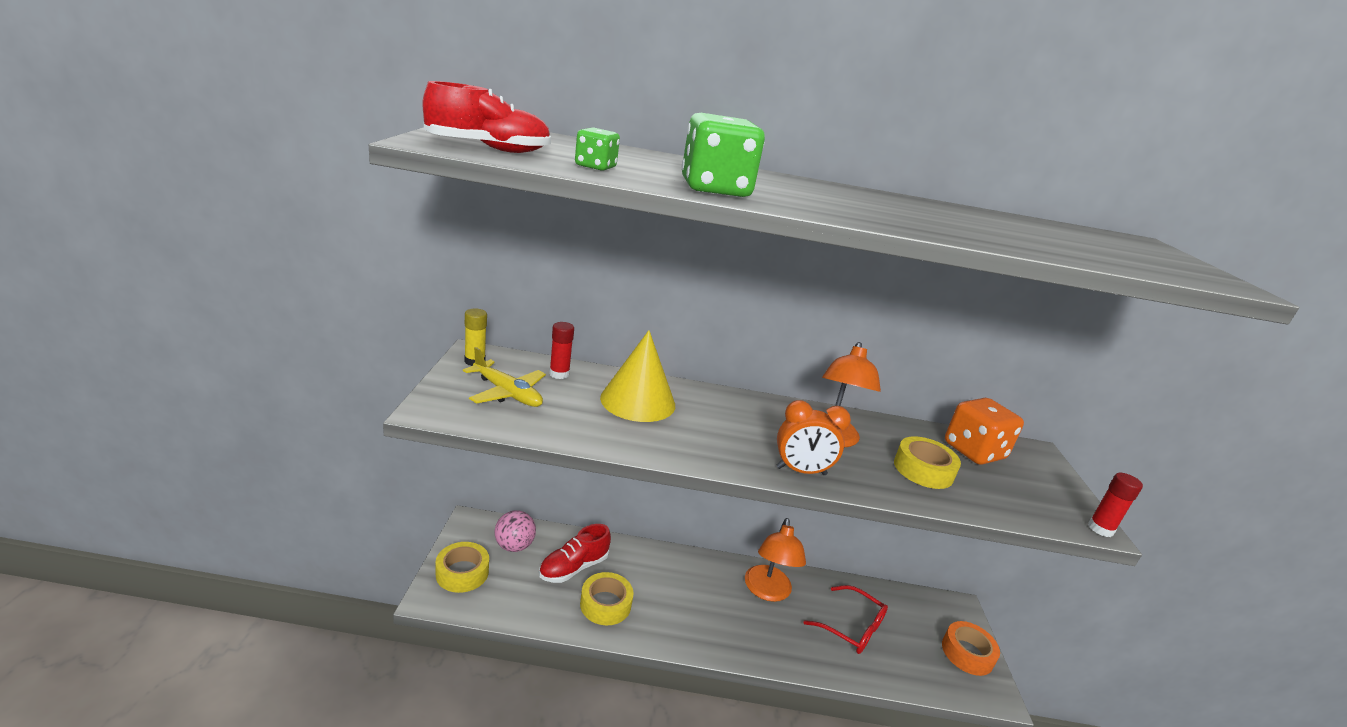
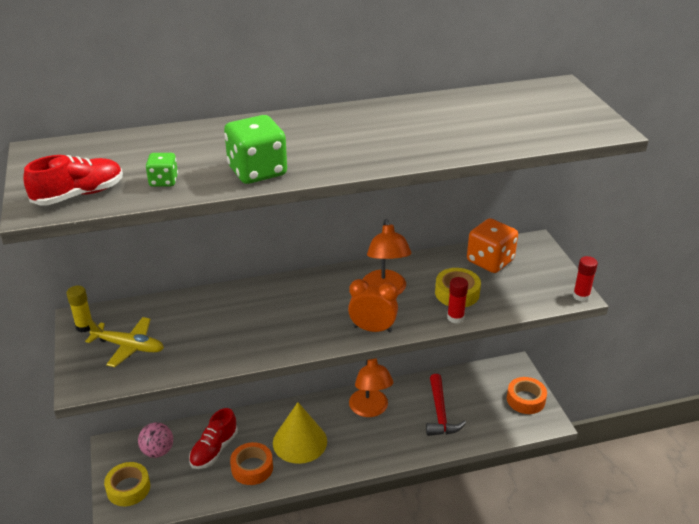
camera: 15 degrees left, 10 degrees up
(559, 374) = (158, 312): red glue stick -> red glue stick (455, 318)
(605, 604) = (252, 468): yellow tape -> orange tape
(638, 401) = (231, 313): yellow cone -> yellow cone (300, 442)
(801, 471) = (372, 329): orange clock -> orange clock turned 150 degrees counterclockwise
(852, 628) = (440, 413): red glasses -> red hammer

